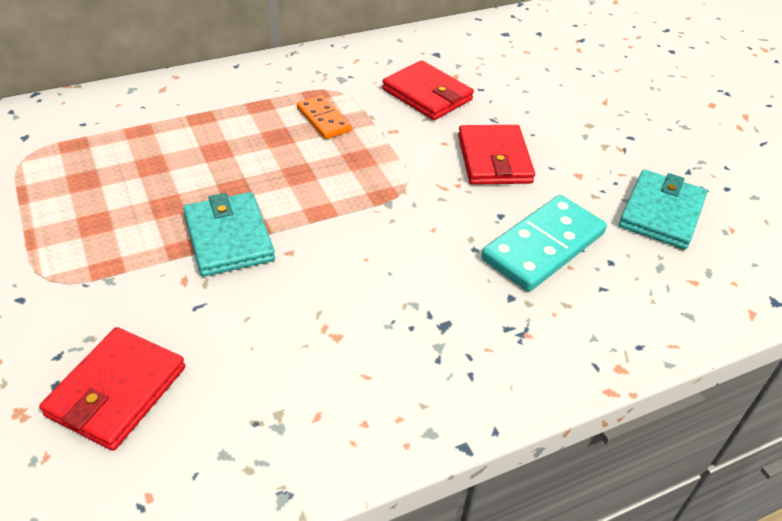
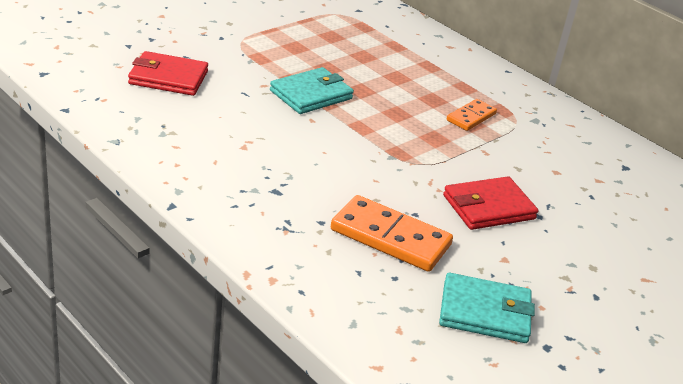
camera: 70 degrees right, 10 degrees down
(427, 94) = (553, 165): red wallet -> none
(543, 246) = (390, 238): turquoise domino -> orange domino

